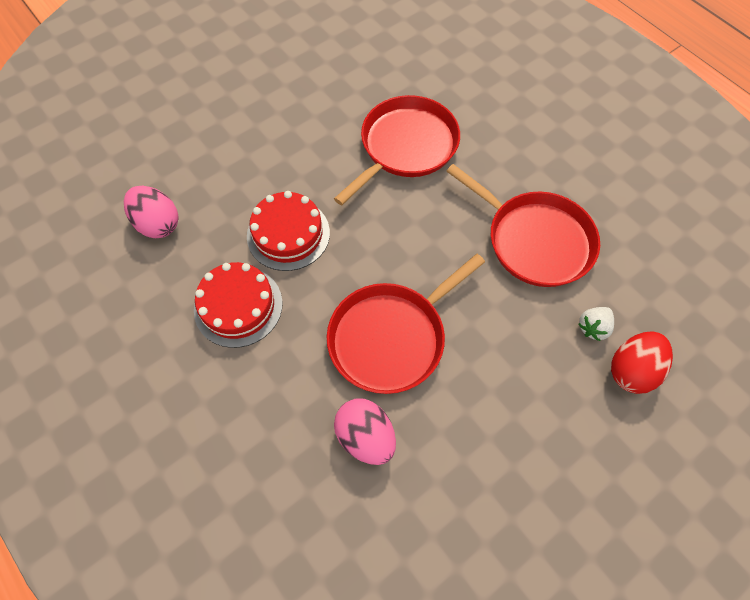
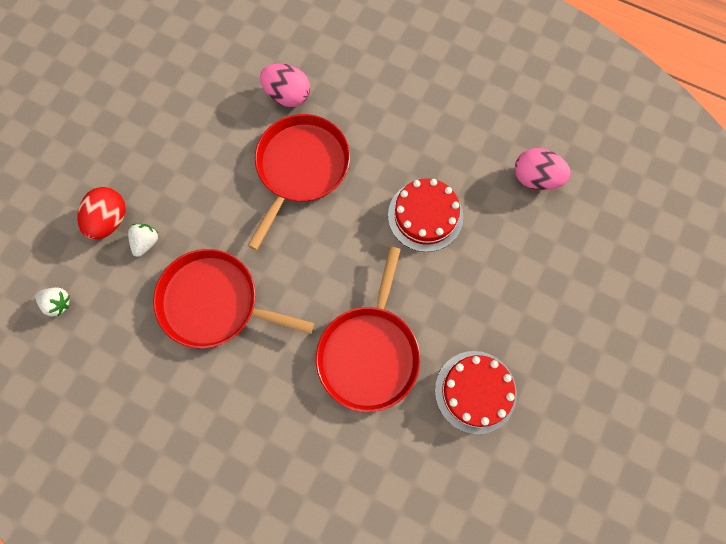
camera: 155 degrees right, 10 degrees up
(238, 306) = (427, 142): red cake -> red cake (475, 391)
(702, 303) = (58, 303): none -> white strawberry

